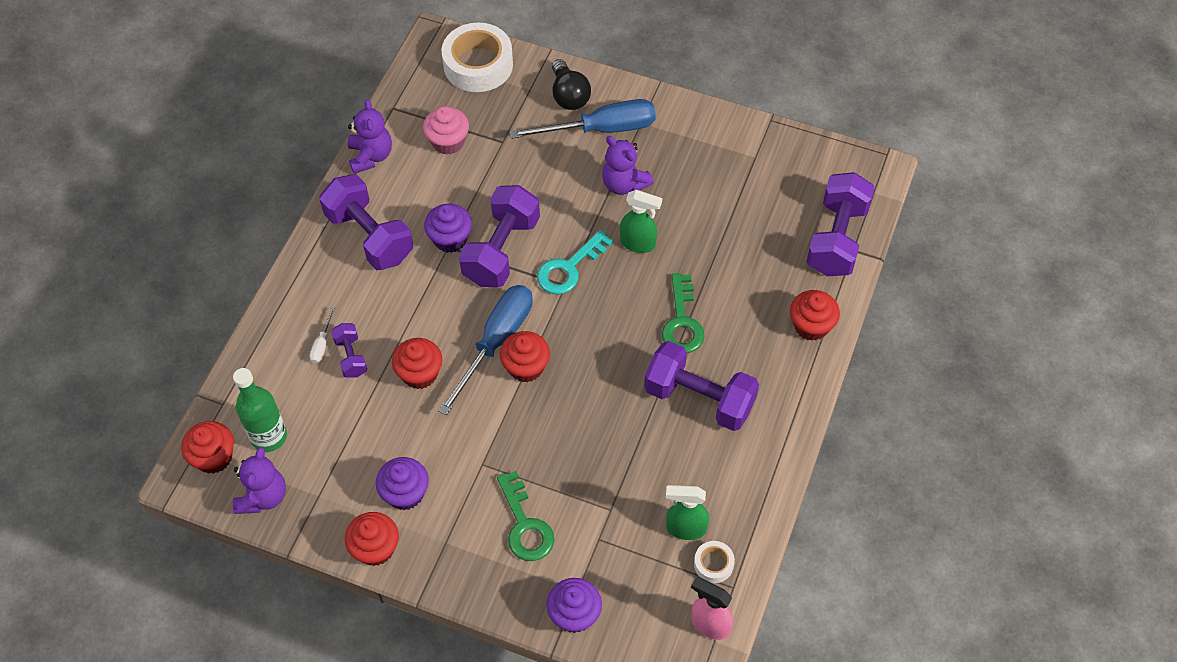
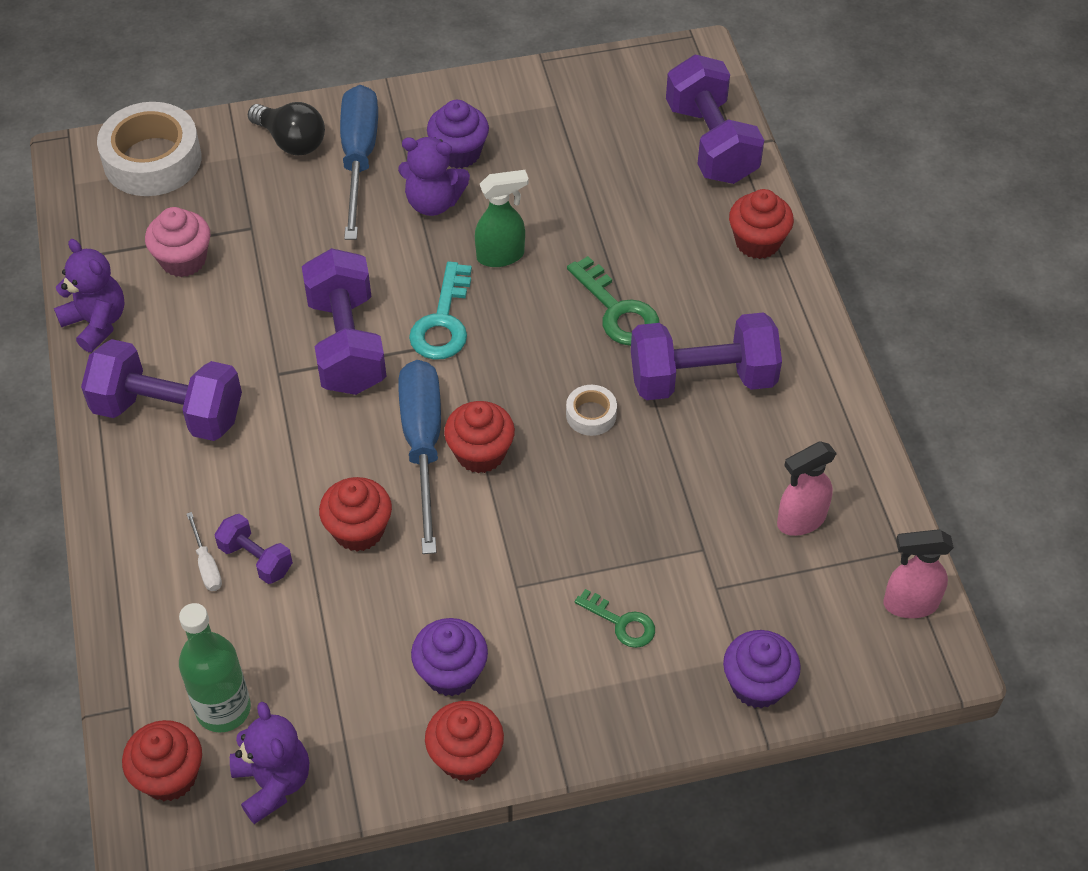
camera: 35 degrees left, 5 degrees down
(450, 239) = (273, 363): purple cupcake -> purple cupcake (459, 153)
(525, 525) = (621, 623): green key -> green key, size x0.63
(601, 129) = (359, 158): blue screwdriver -> blue screwdriver turned 45 degrees counterclockwise
(685, 528) = (800, 520): green spray bottle -> pink spray bottle
(713, 564) = (860, 539): white tape -> white tape (591, 415)

